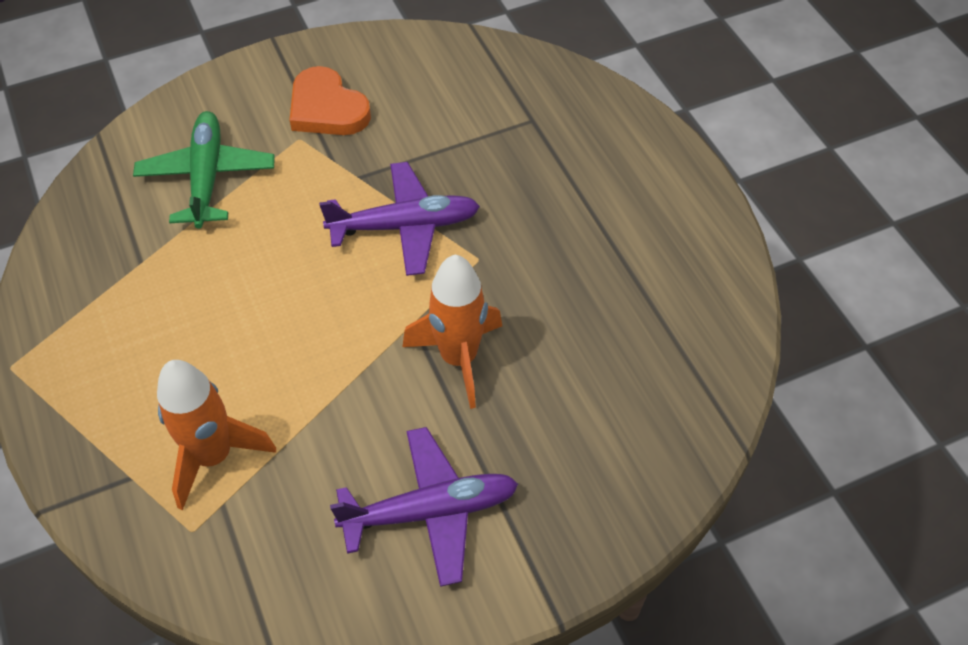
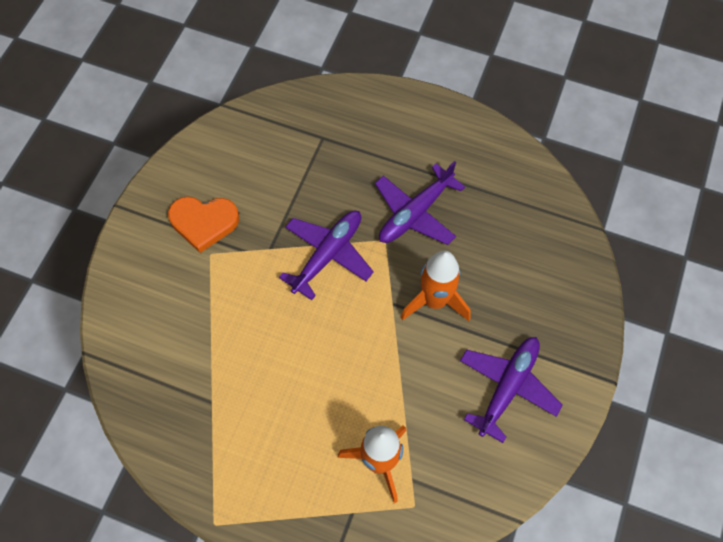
camera: 45 degrees left, 10 degrees up
(207, 177) = (186, 321): green plane -> none
(542, 260) = (415, 213): none -> purple plane

